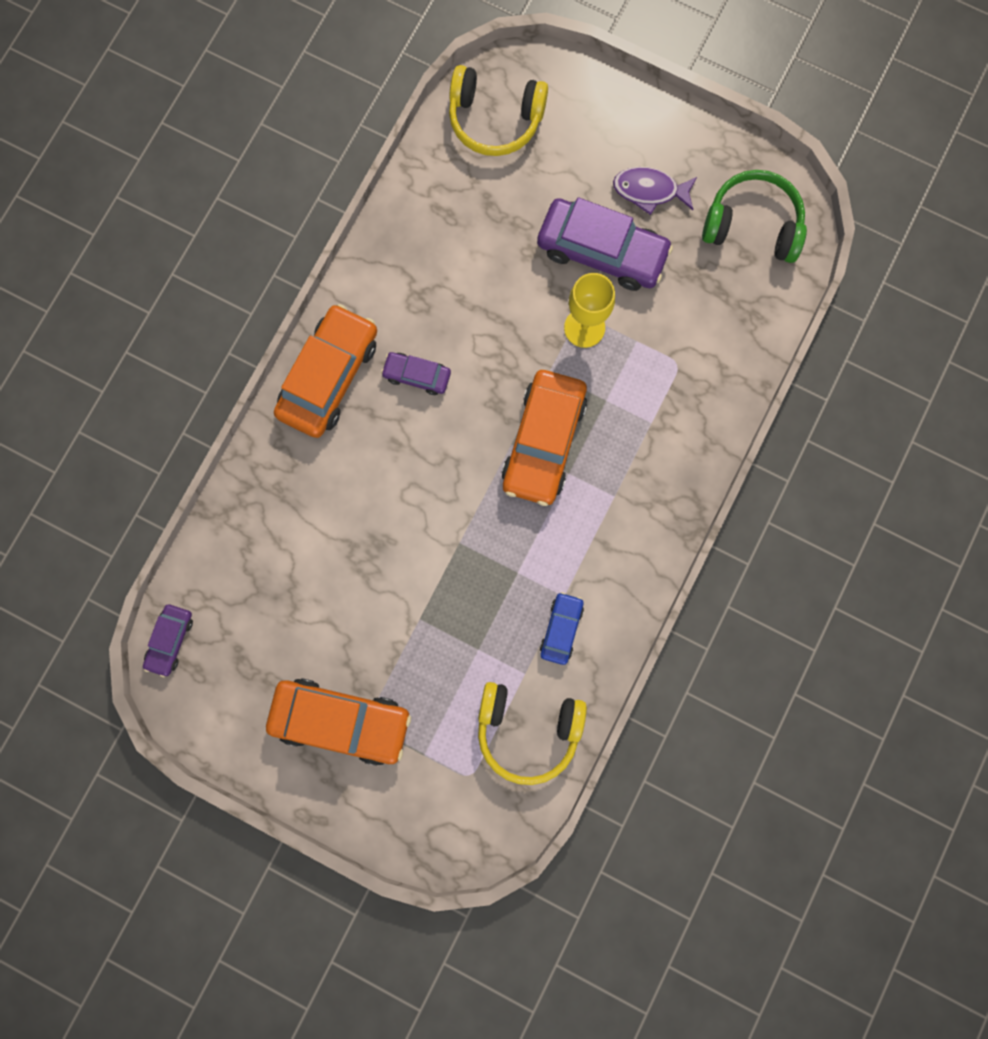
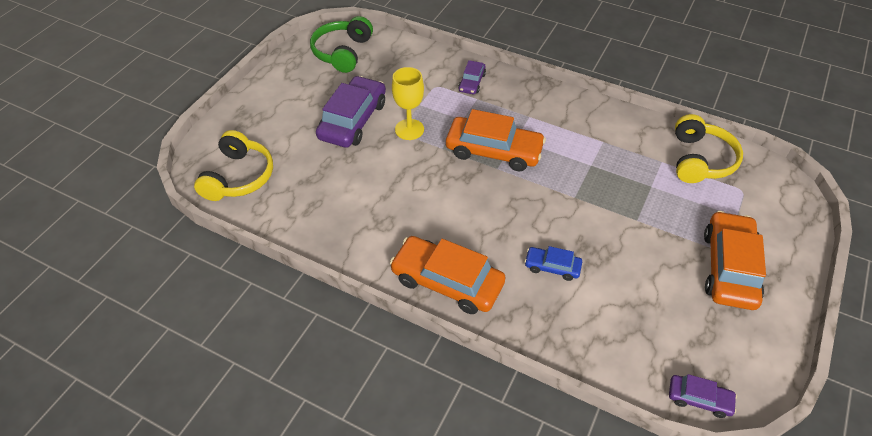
camera: 90 degrees left, 30 degrees down
(417, 375) = (445, 223): purple car -> purple car (472, 82)
(561, 629) = (626, 143): blue car -> blue car (552, 267)
(649, 191) = (311, 97): purple fish -> none

